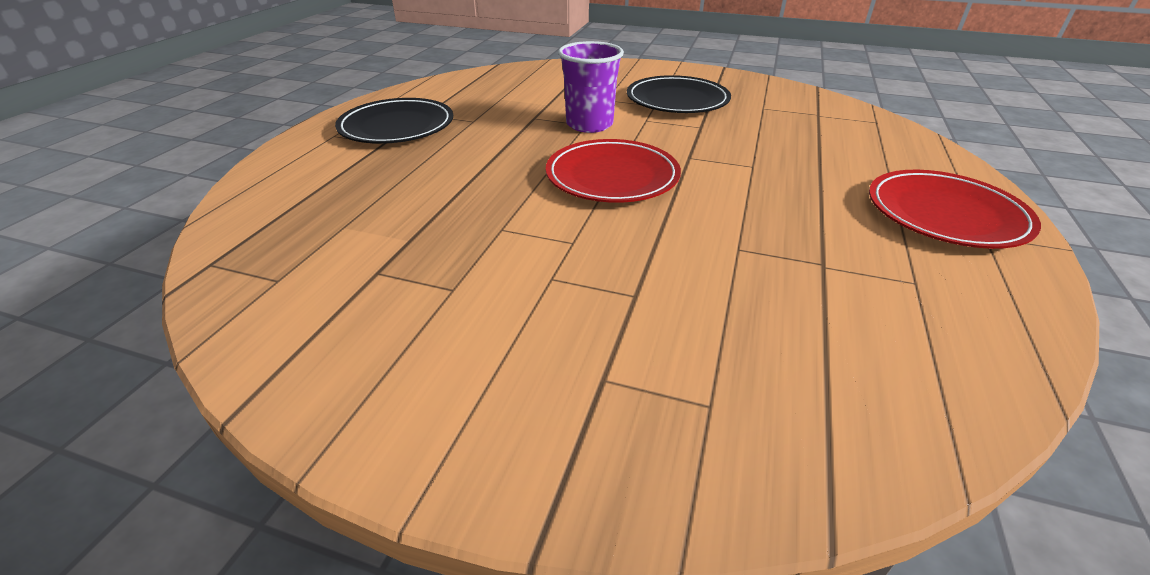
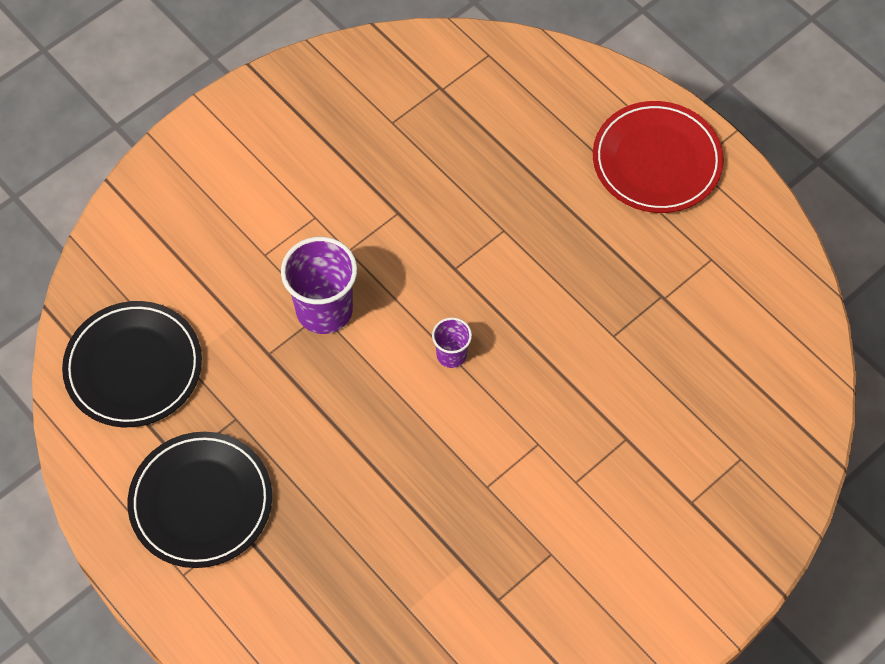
camera: 60 degrees left, 25 degrees up
(612, 176) = (451, 355): red plate -> purple cup
(677, 100) = (317, 186): black plate -> black plate (133, 367)

